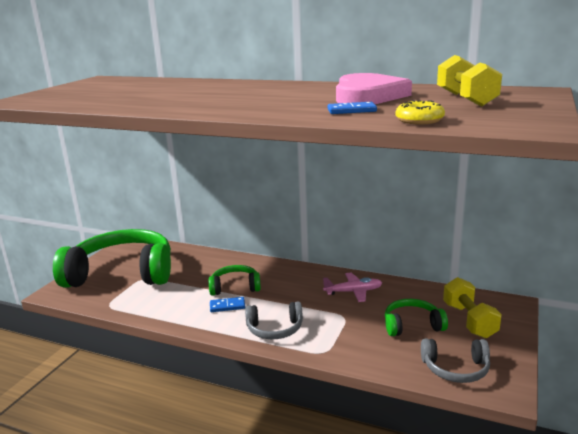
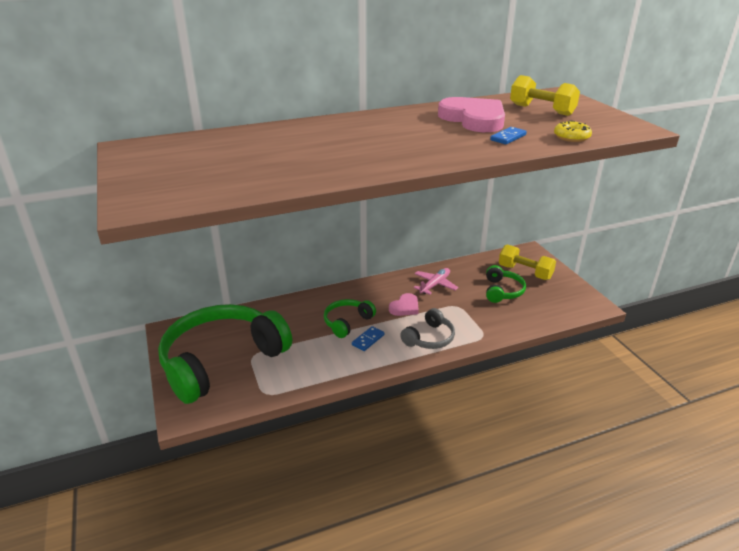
camera: 45 degrees left, 10 degrees up
(297, 297) = (405, 307): none -> pink heart
(412, 325) = (502, 291): green headphones -> green headphones turned 150 degrees clockwise
(455, 368) = (560, 306): grey headphones -> none

